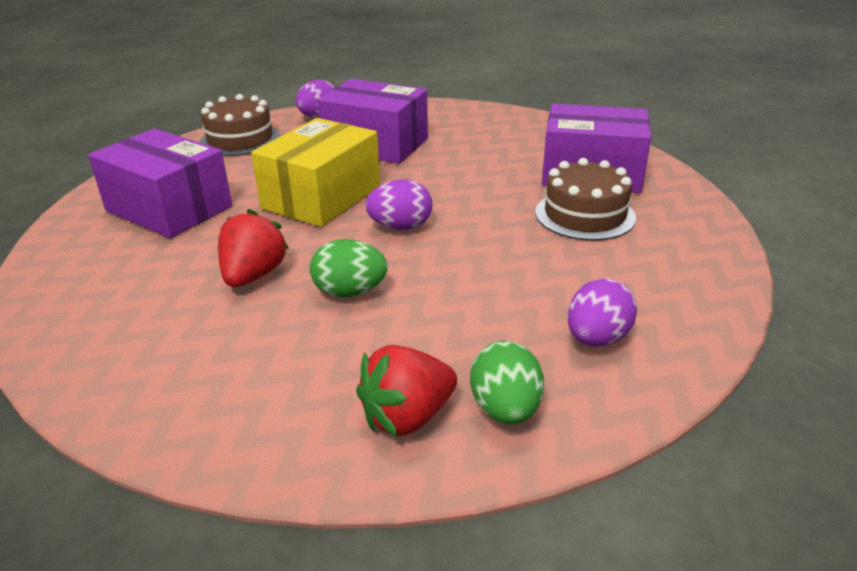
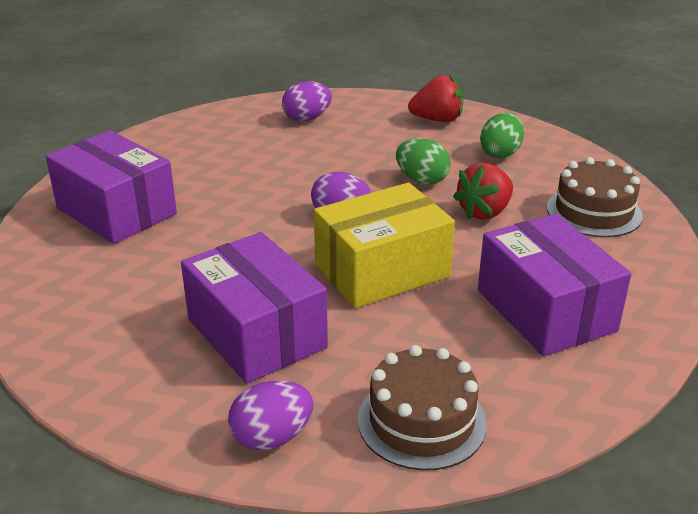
camera: 150 degrees left, 0 degrees up
(505, 409) = (388, 110): green egg -> green egg (500, 153)
(584, 215) = (192, 179): brown cake -> brown cake (593, 211)

